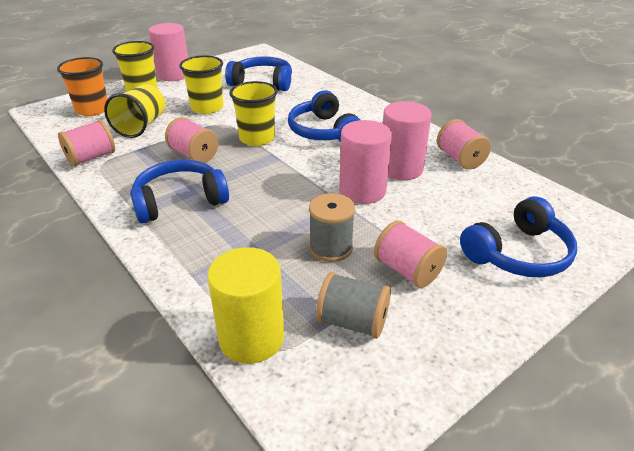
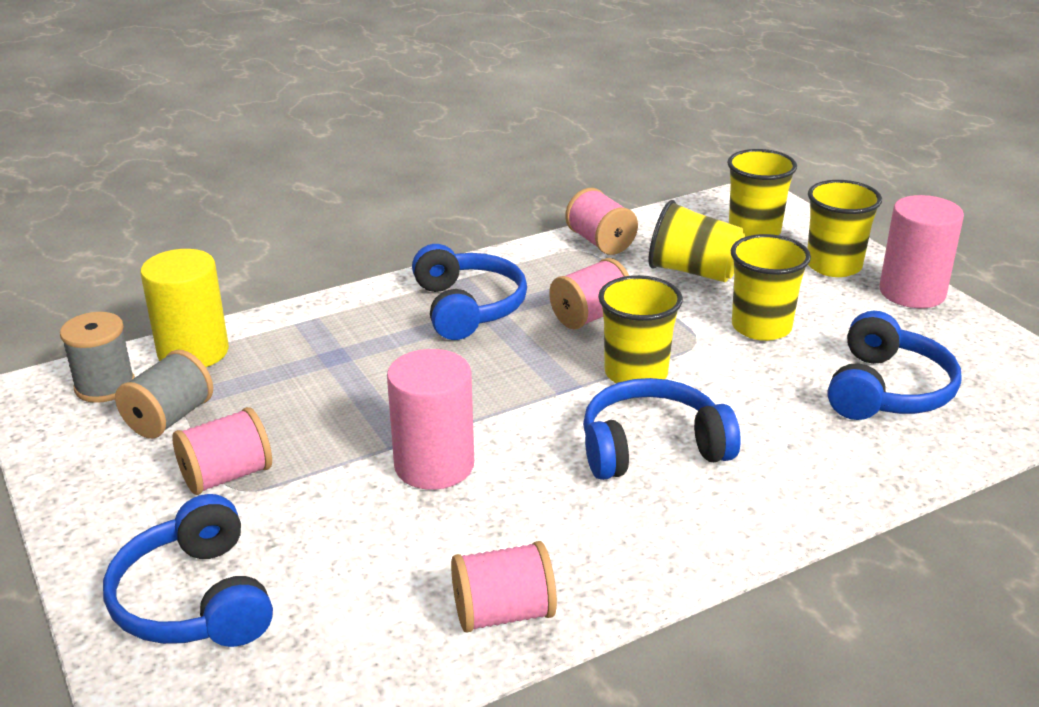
camera: 100 degrees right, 5 degrees down
(92, 110) = (754, 231): orange cup -> yellow cup
(331, 248) = (308, 418): grey spool -> grey spool (105, 386)
(401, 169) = (489, 521): pink cylinder -> none

